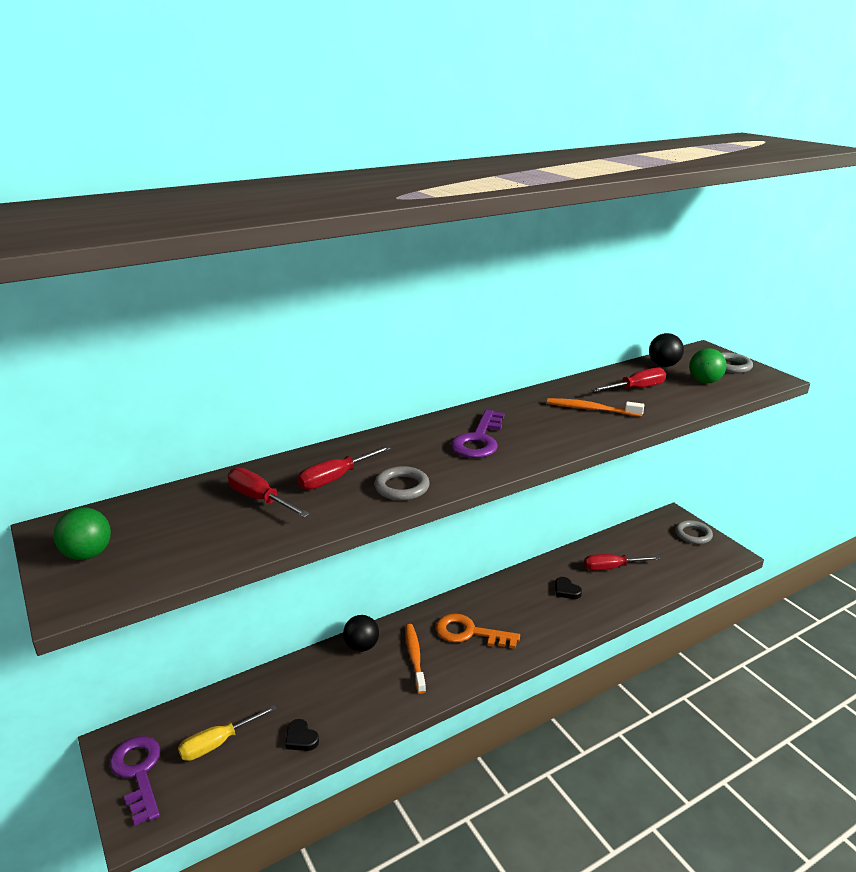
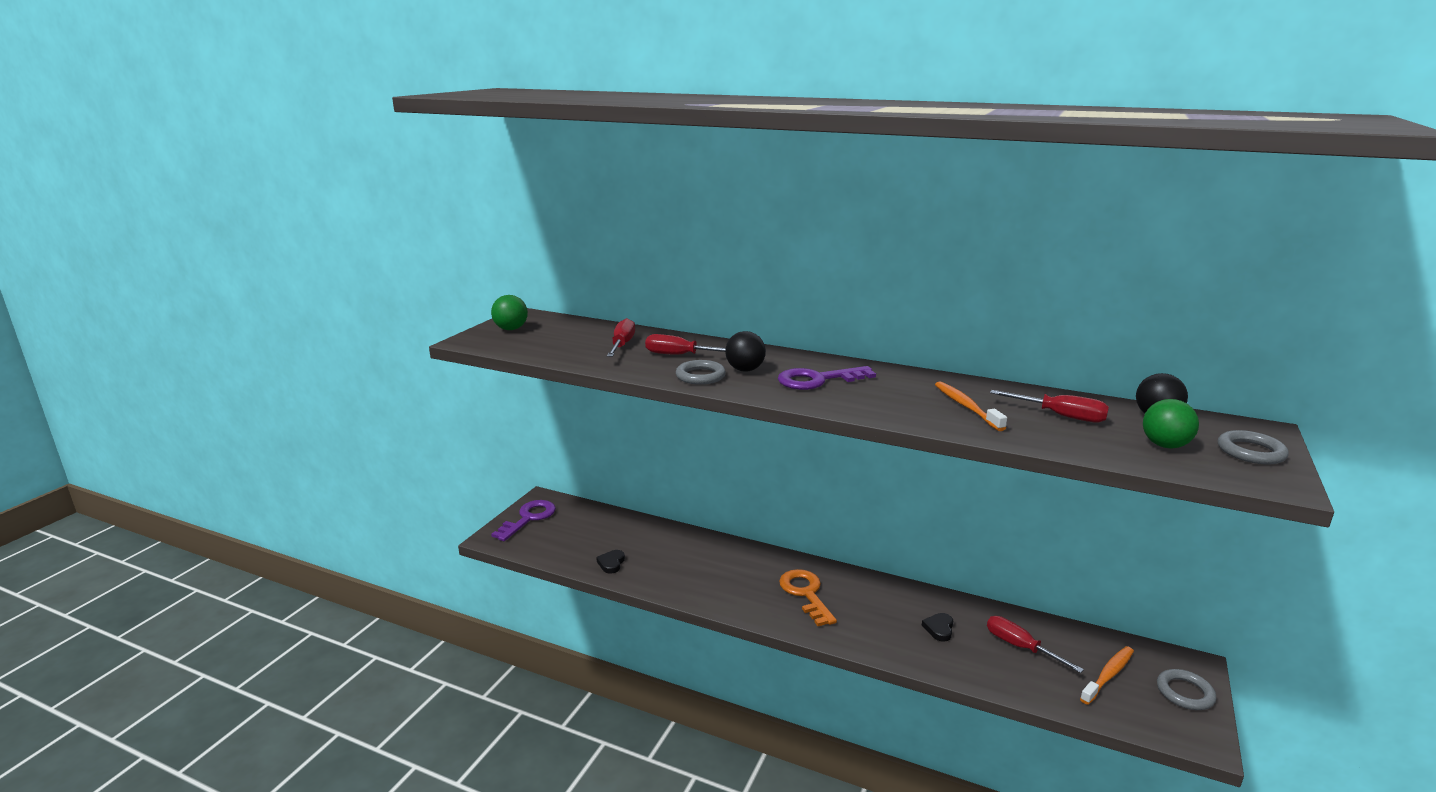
camera: 55 degrees right, 5 degrees down
(218, 743) = (576, 534): yellow screwdriver -> none
(361, 646) = (725, 548): black ball -> black ball (745, 370)
(414, 657) = (743, 578): orange toothbrush -> orange toothbrush (1108, 675)

